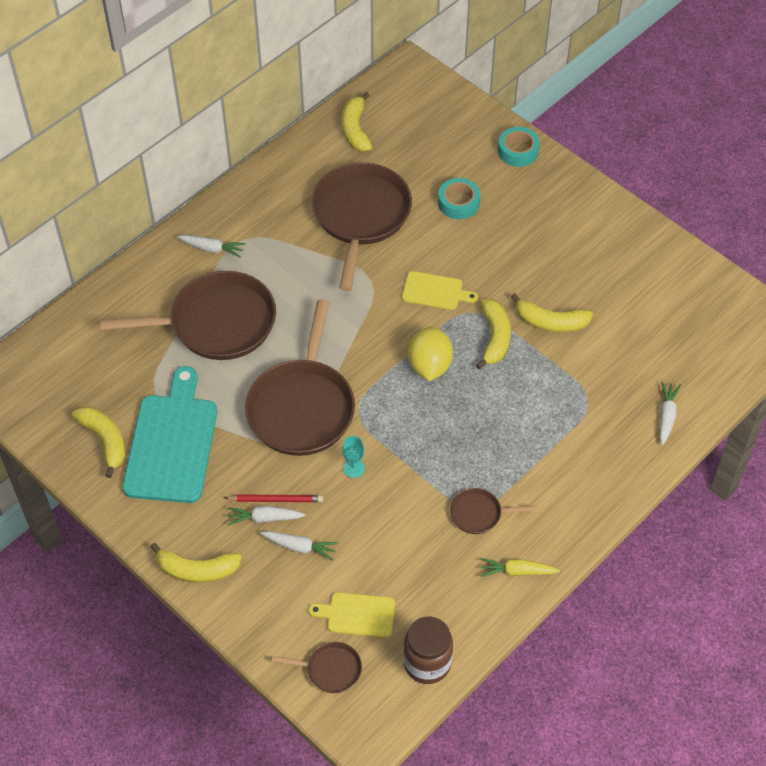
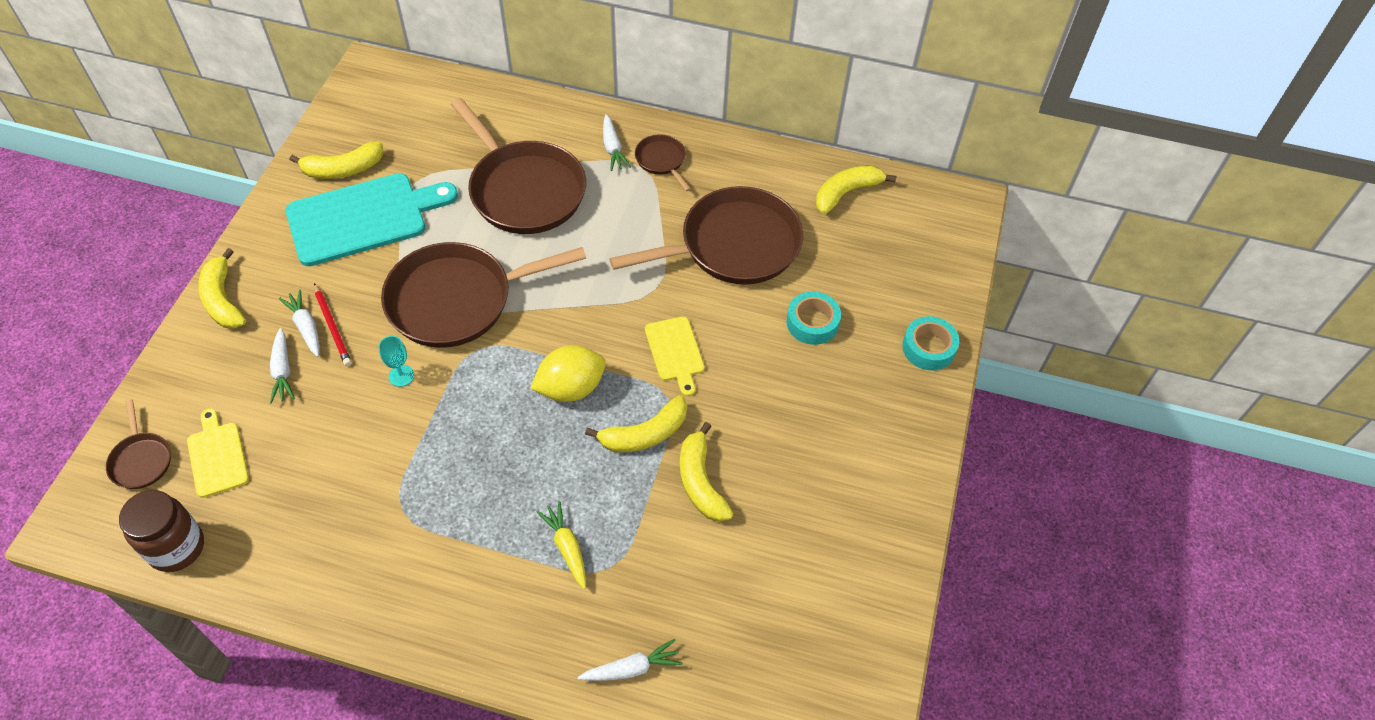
camera: 60 degrees right, 0 degrees up
(104, 441) = (343, 169): yellow banana -> yellow banana turned 45 degrees clockwise
(479, 514) = (393, 518): brown pan -> brown pan (662, 161)
(517, 571) = (330, 589): yellow carrot -> yellow carrot (567, 547)

